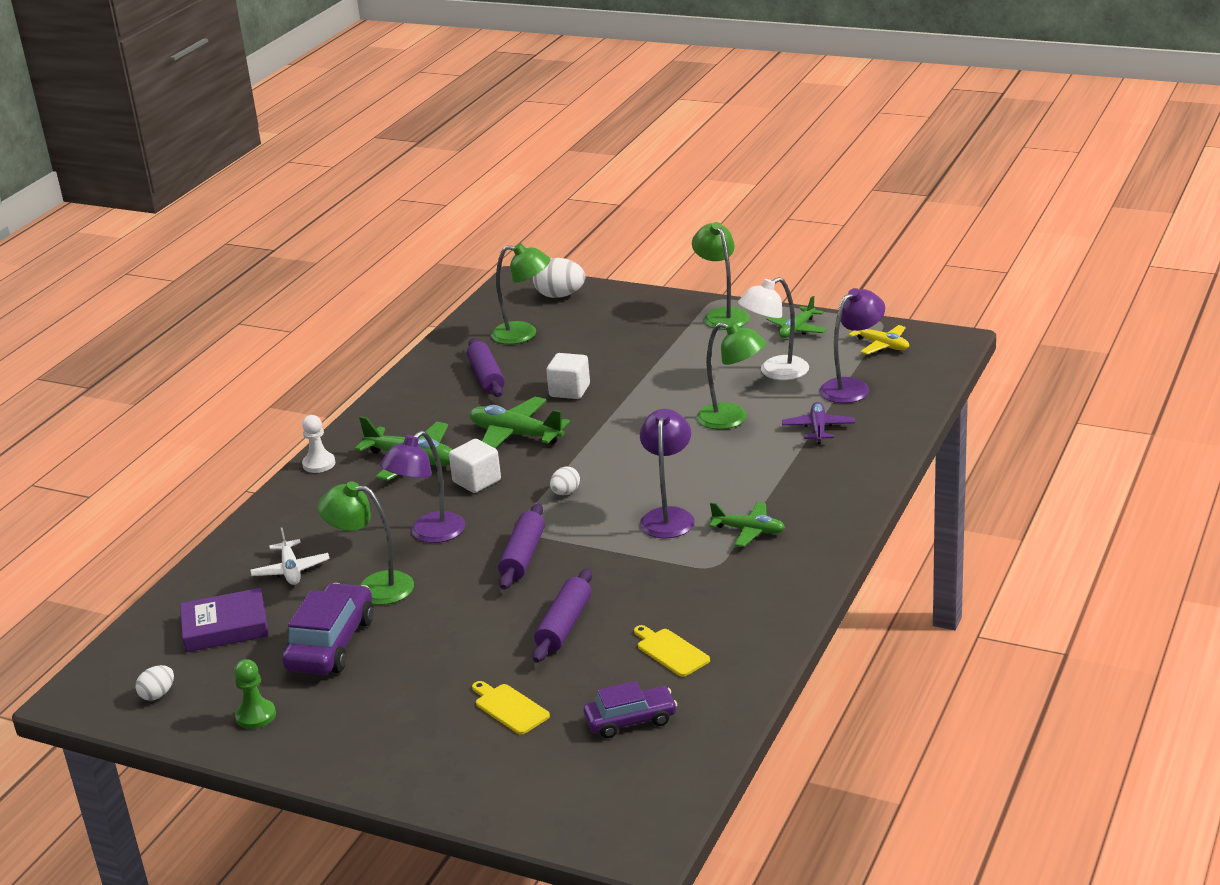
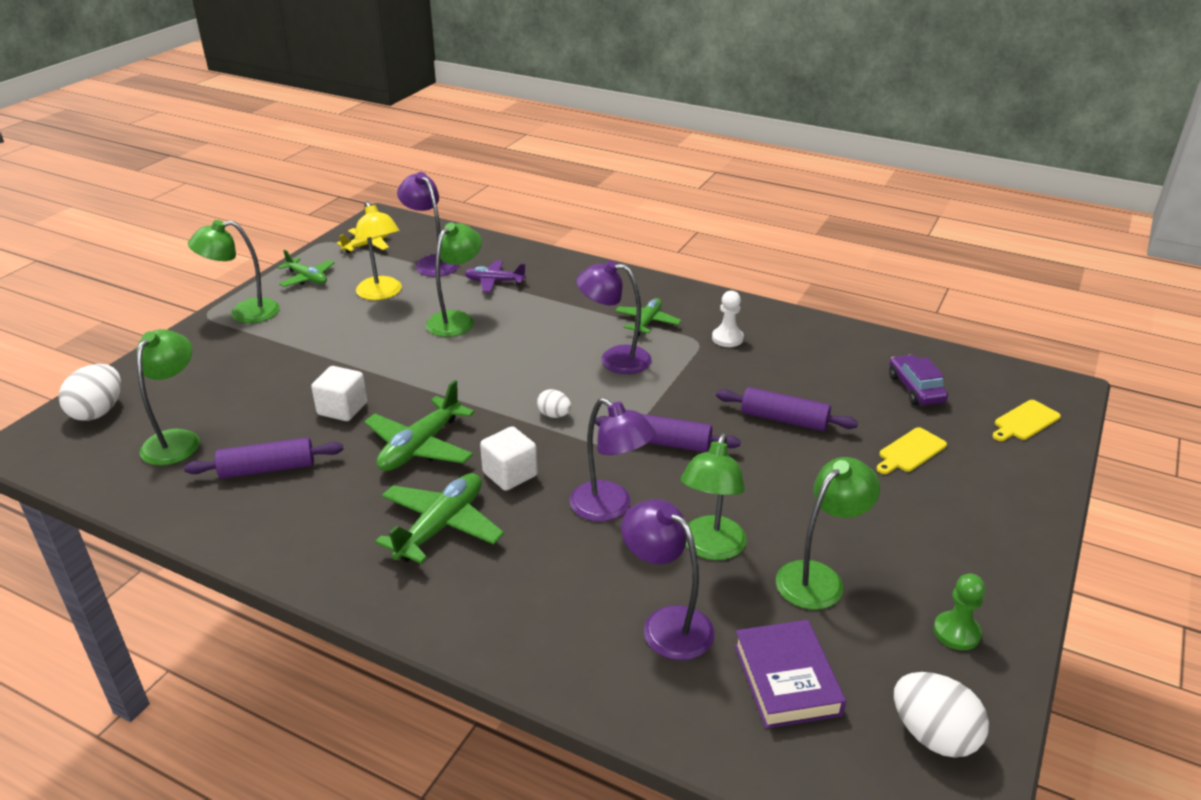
camera: 90 degrees left, 5 degrees up
(158, 694) = (933, 735): white egg -> white egg, size x1.78
(291, 570) = (666, 624): white plane -> purple lamp
(319, 464) = (413, 614): white pawn -> white pawn (727, 338)
(331, 644) = (818, 577): purple car -> green lamp
(670, 651) = (820, 367): yellow cutting board -> yellow cutting board (1024, 421)
(775, 372) = (382, 294): white lamp -> yellow lamp

